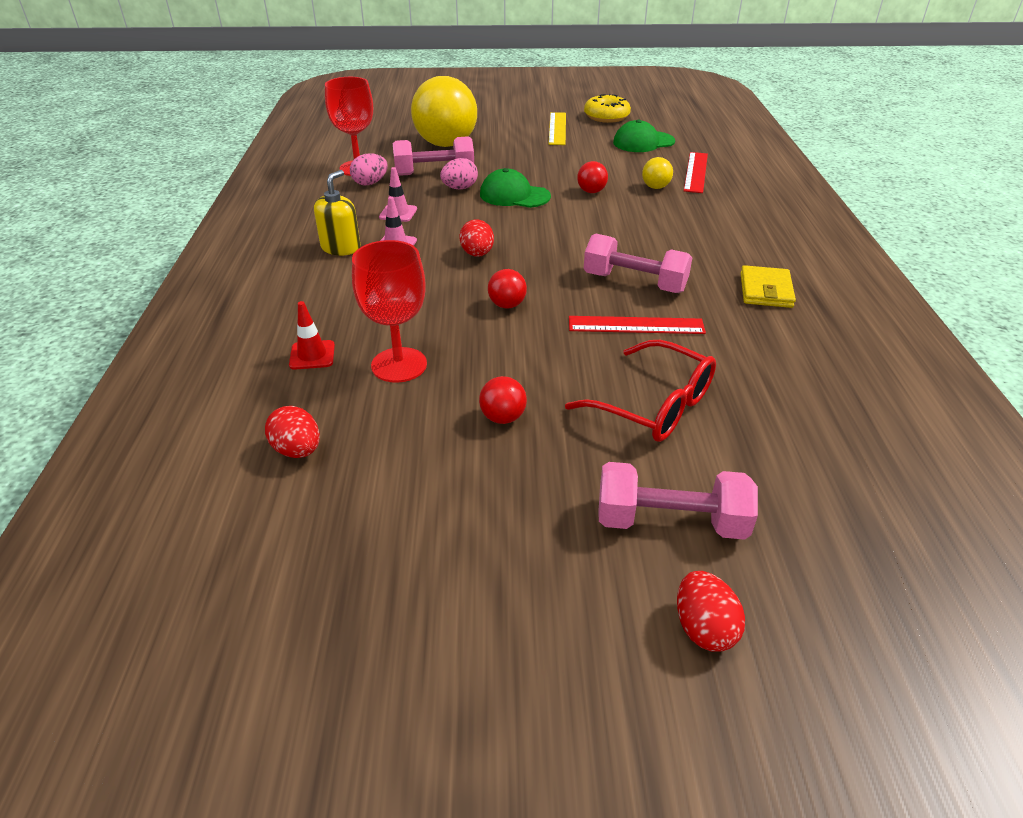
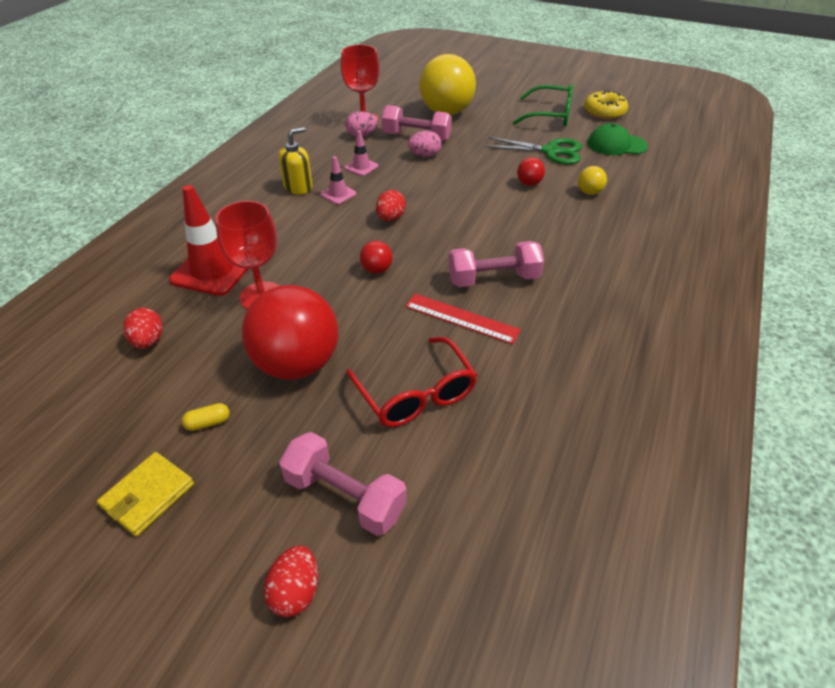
camera: 25 degrees right, 5 degrees up
(312, 355) = (213, 270): red traffic cone -> red traffic cone, size x2.00
(453, 508) = (208, 423): none -> yellow capsule
(503, 417) = (297, 364): red ball -> red ball, size x2.39
(514, 195) = (462, 172): green cap -> none
(557, 128) = (550, 115): yellow ruler -> green glasses
(586, 159) = (550, 151): none -> green scissors
(634, 283) = (493, 279): pink dumbbell -> pink dumbbell turned 60 degrees counterclockwise
(696, 172) = (640, 186): red ruler -> none
(765, 290) = (602, 320): yellow wallet -> yellow wallet (148, 495)

